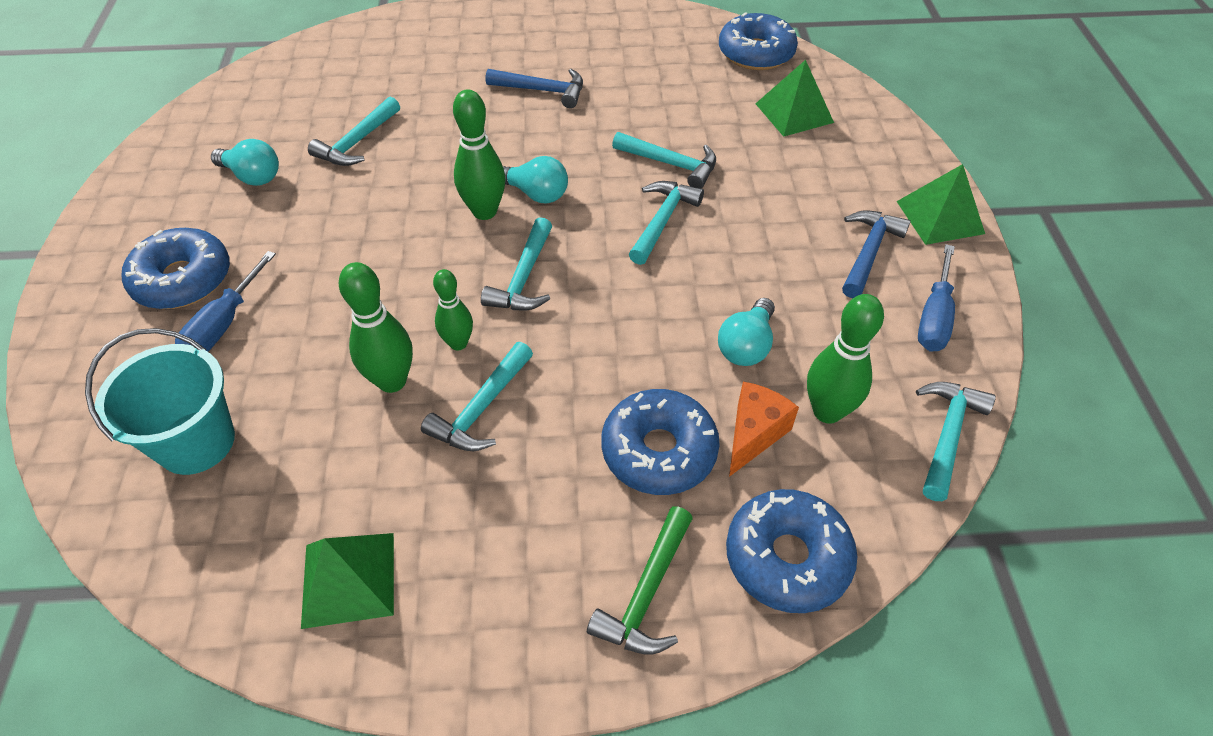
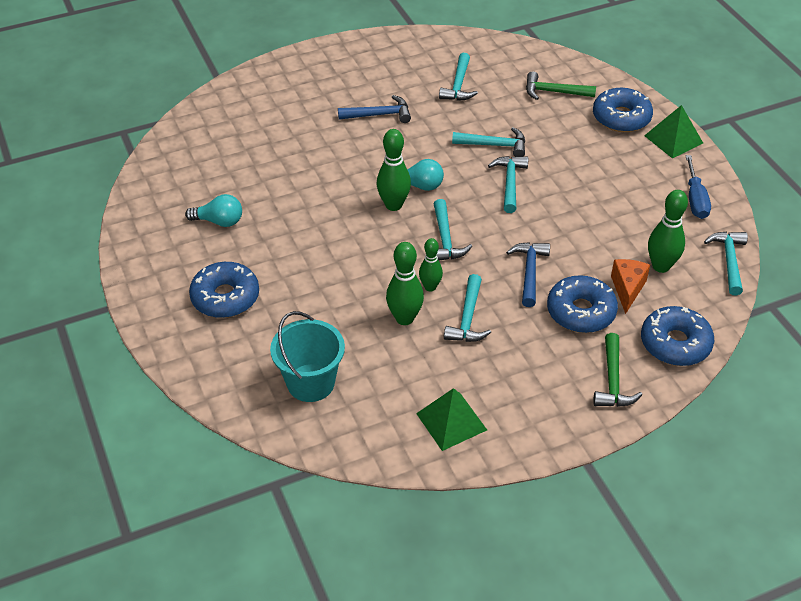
camera: 20 degrees left, 5 degrees down
(224, 324) = (275, 315): blue screwdriver -> none
(357, 142) = (275, 181): turquoise hammer -> turquoise hammer (458, 85)
(746, 346) = (599, 243): turquoise light bulb -> none
(756, 53) = (508, 55): blue donut -> blue donut (621, 118)
(794, 113) = (554, 92): green pyramid -> green hammer
(868, 252) = (642, 171): blue hammer -> blue hammer (529, 272)

